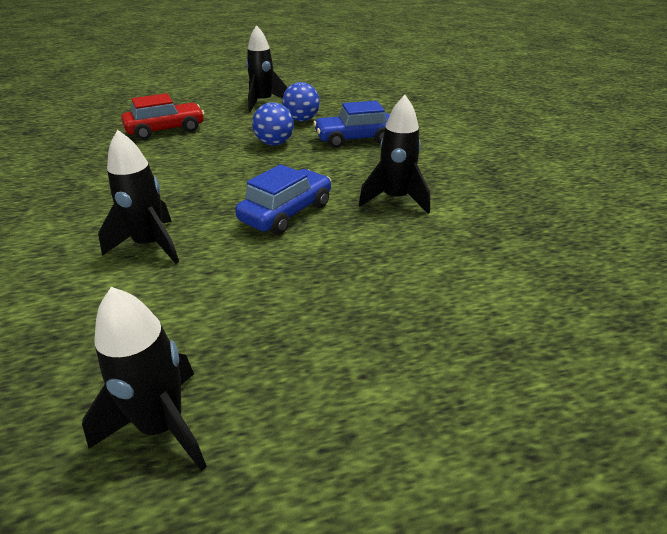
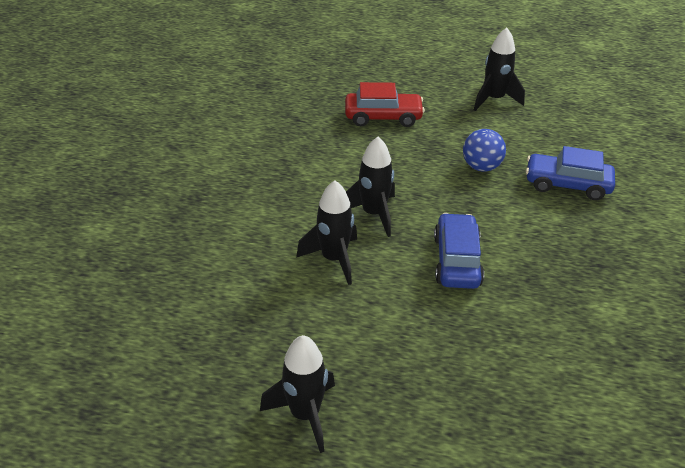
camera: 25 degrees right, 5 degrees up
(286, 213) = (457, 261): blue car -> blue car turned 60 degrees counterclockwise
(301, 120) = (524, 139): blue ball -> none
(395, 199) = (565, 278): black rocket -> black rocket (373, 214)

